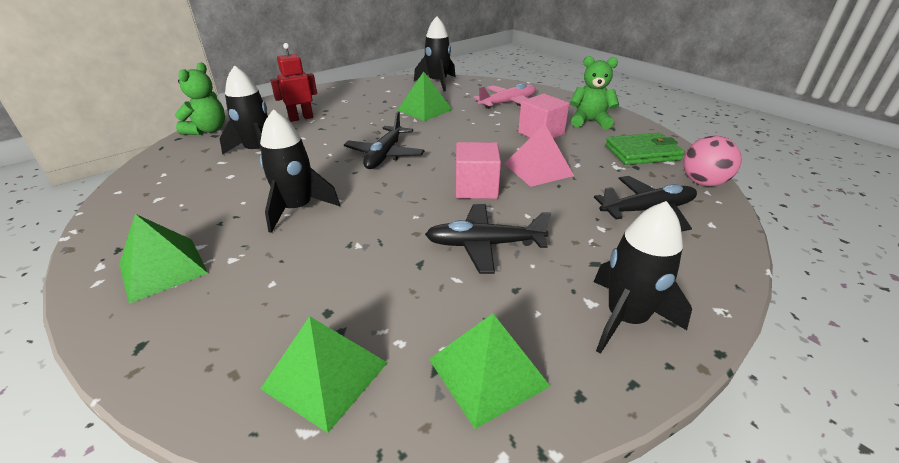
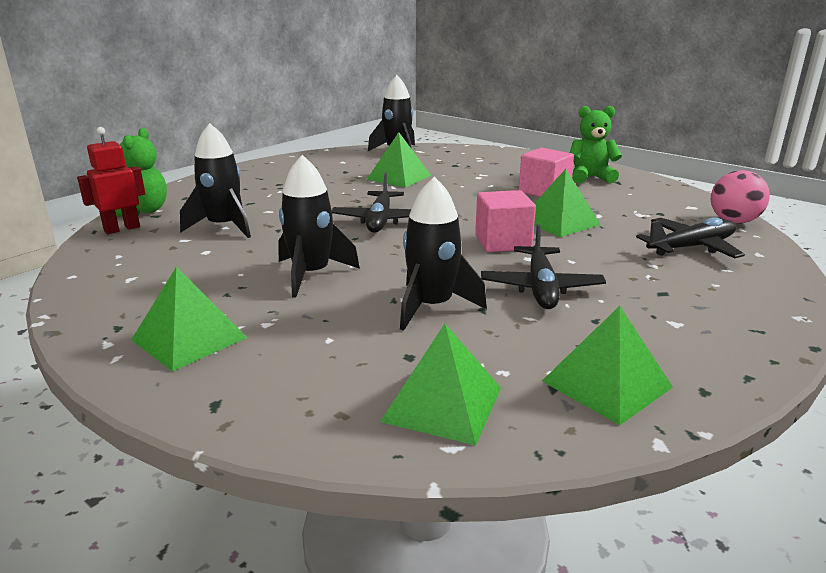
camera: 10 degrees left, 10 degrees down
(301, 118) = (254, 193): red robot -> red robot (122, 229)
(484, 244) = (541, 288): black plane -> black plane turned 75 degrees counterclockwise
(508, 103) = (491, 166): pink plane -> none
(538, 169) = (559, 222): pink pyramid -> green pyramid
(625, 318) = (715, 331): black rocket -> black rocket (432, 306)
(642, 152) = (660, 201): green wallet -> none

